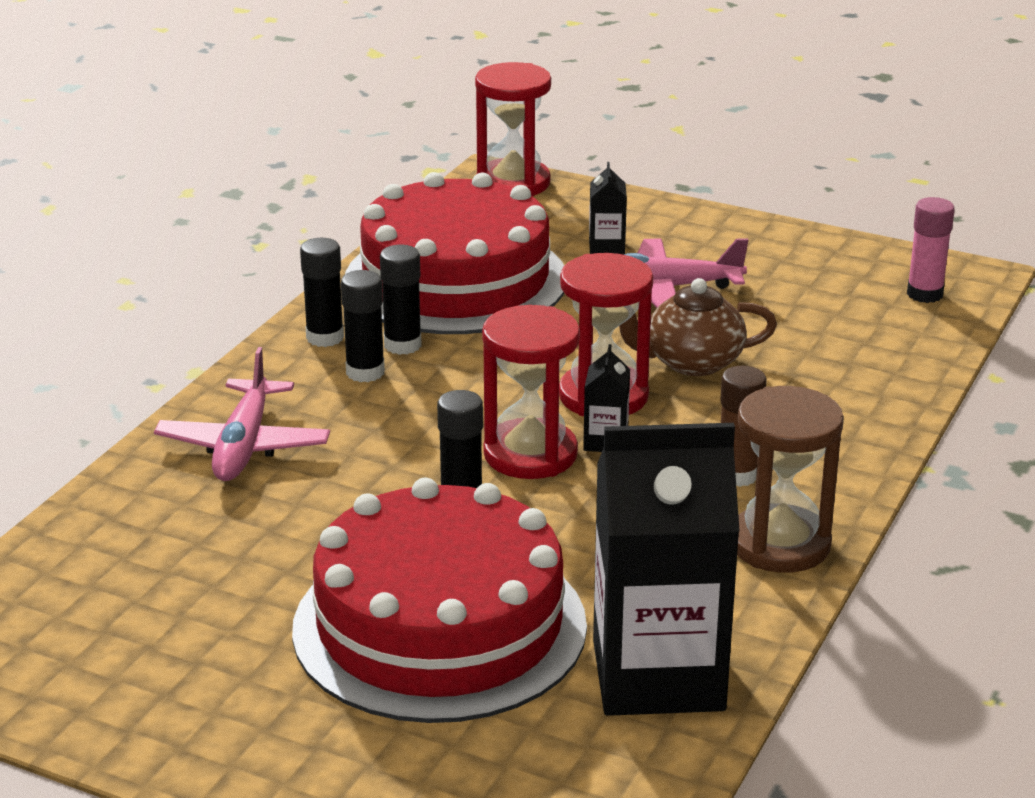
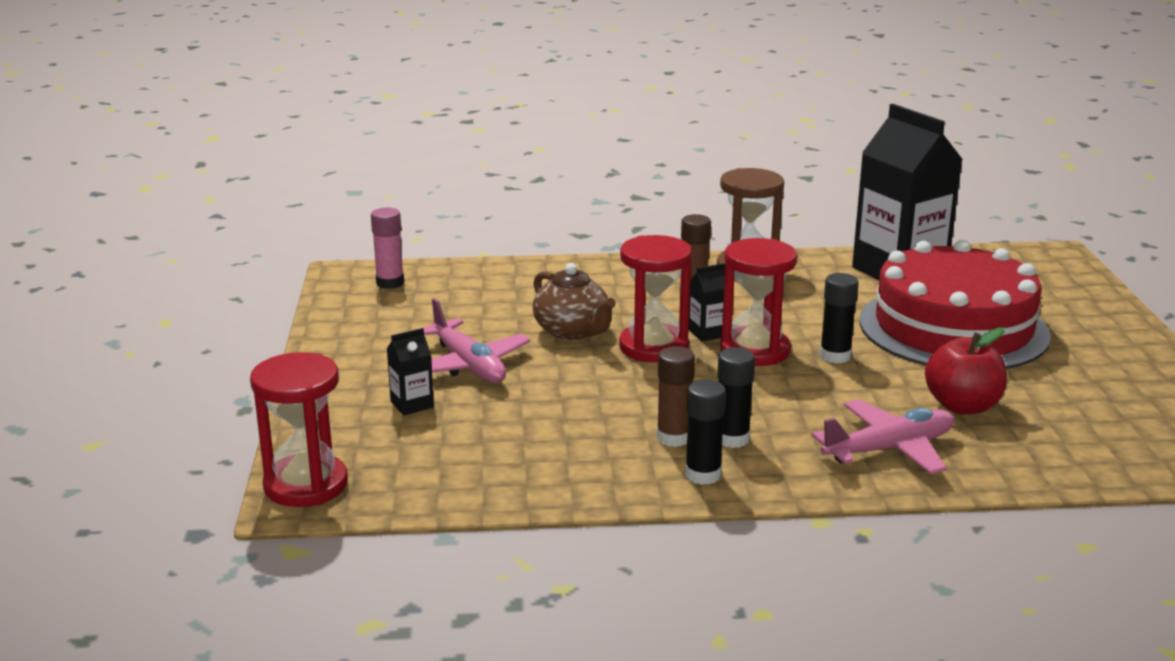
camera: 120 degrees left, 5 degrees down
(262, 531) = (962, 406): none -> red apple
(402, 345) = (673, 438): black glue stick -> brown glue stick
(455, 280) = (539, 451): red cake -> none

